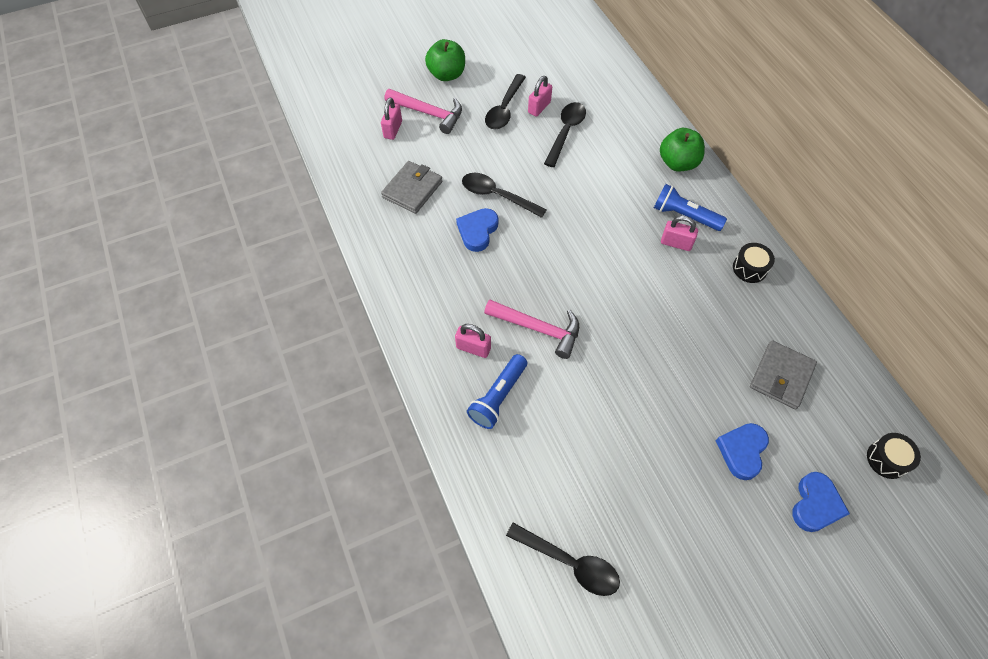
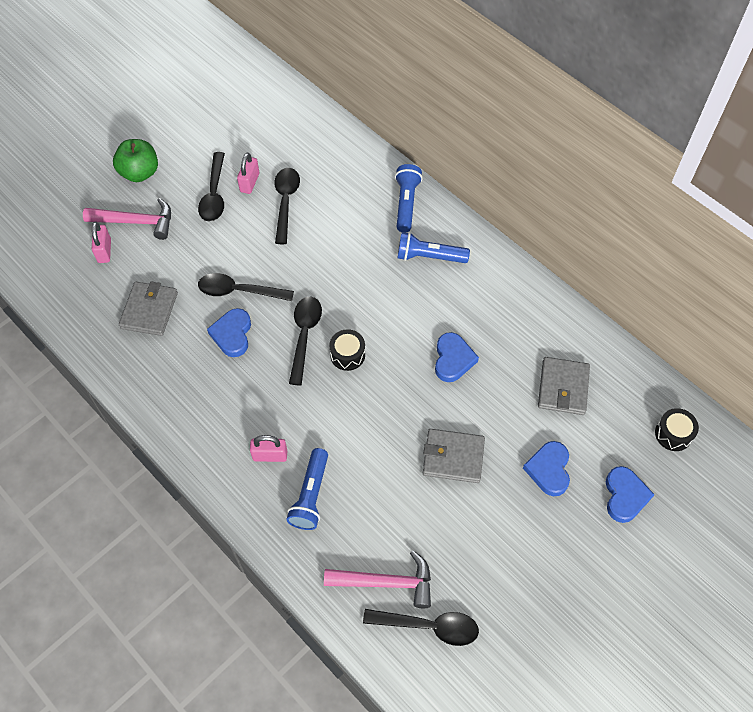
camera: 20 degrees left, 0 degrees up
(538, 328) = (326, 415): pink hammer -> pink hammer (386, 582)
(542, 252) = (304, 336): none -> black spoon
(648, 407) = (453, 457): none -> grey wallet
(676, 243) = (430, 287): pink padlock -> none
(677, 315) = (453, 359): none -> blue heart
(678, 163) = (406, 203): green apple -> blue flashlight
(749, 268) = (505, 291): black drum -> black drum (347, 355)

